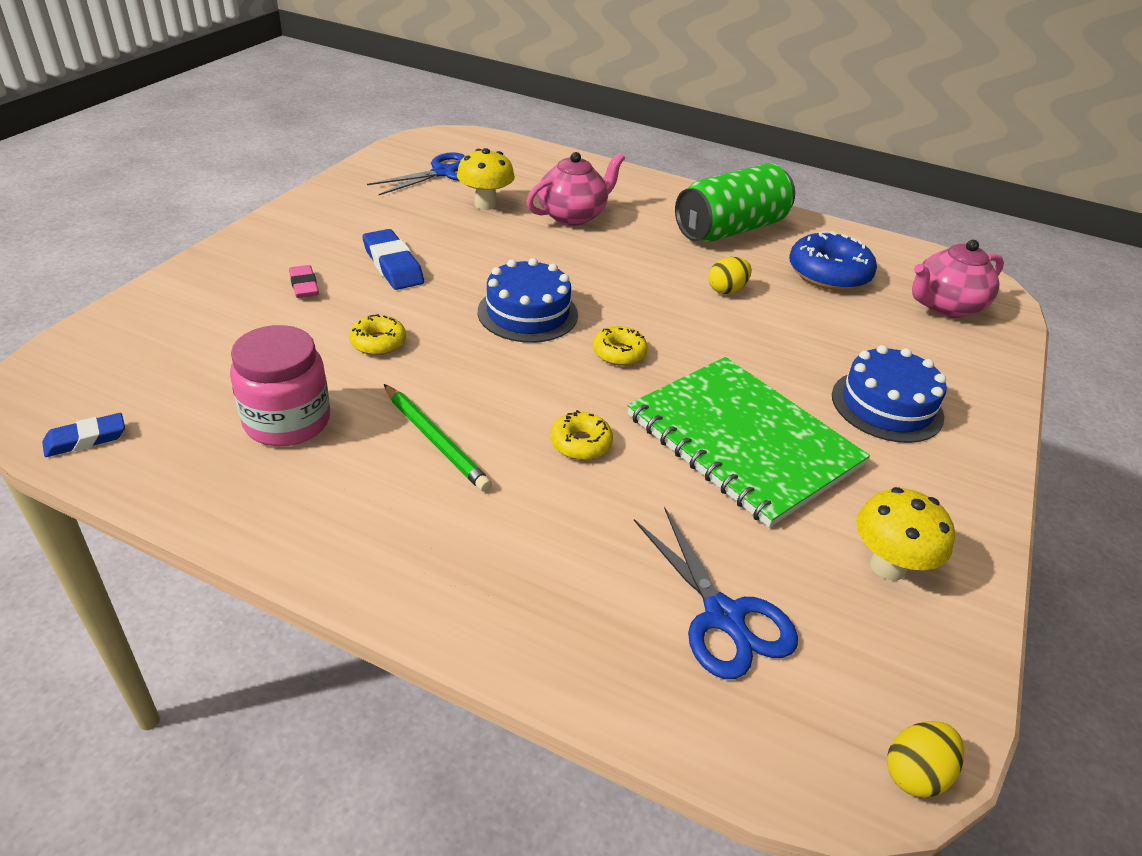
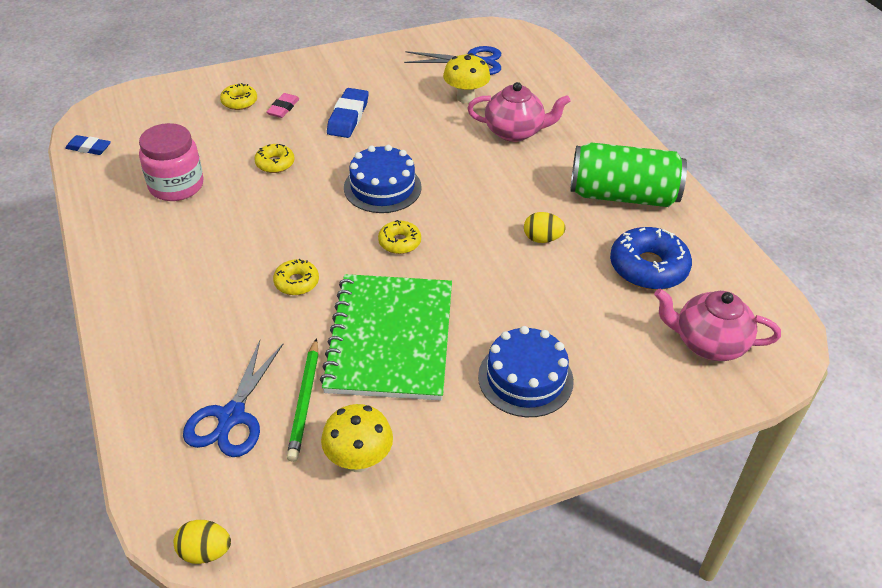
camera: 45 degrees right, 5 degrees up
(237, 300) = (239, 102): none -> yellow donut
(435, 440) = (228, 236): green pencil -> green pencil (305, 402)

